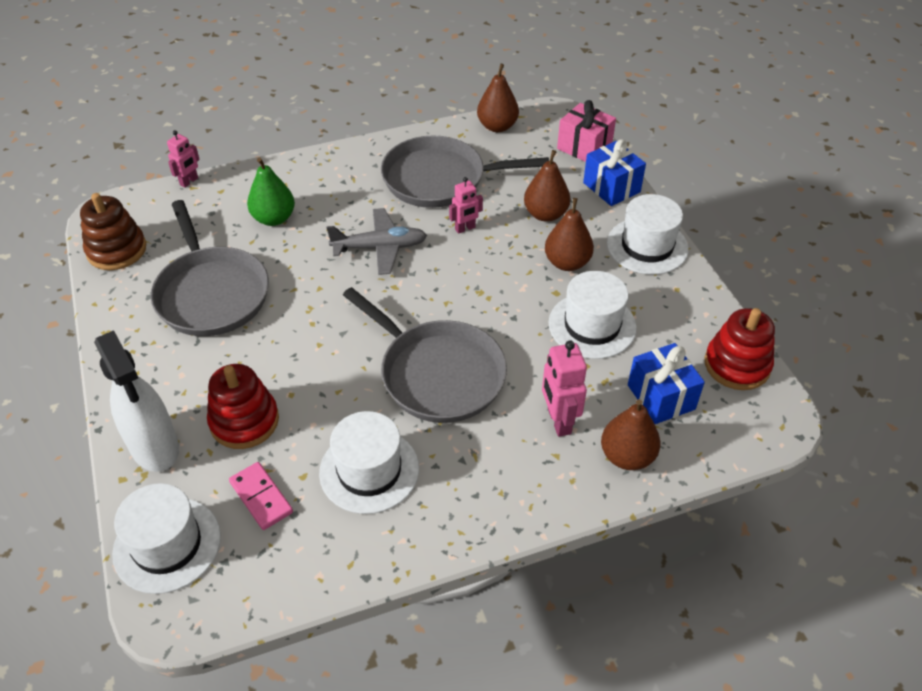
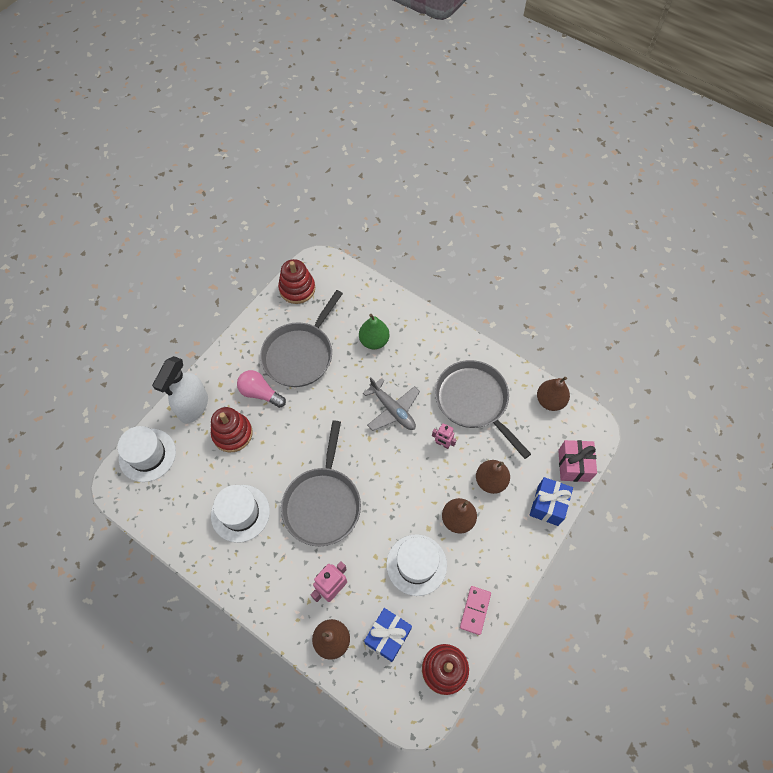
camera: 55 degrees right, 15 degrees up
(117, 250) = (297, 289): brown stacking toy -> red stacking toy
(189, 181) = (369, 279): pink robot -> none
(219, 361) = (260, 393): none -> pink light bulb
(261, 497) = (195, 475): pink domino -> pink domino (475, 610)
(647, 246) = (509, 559): white hat -> none

